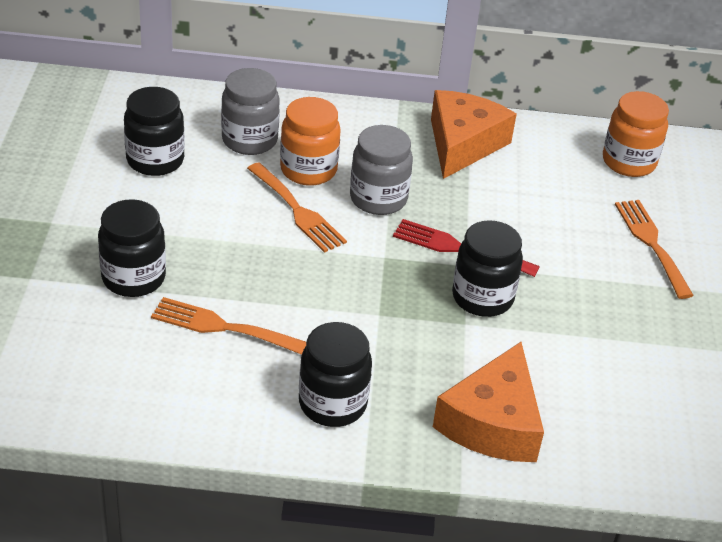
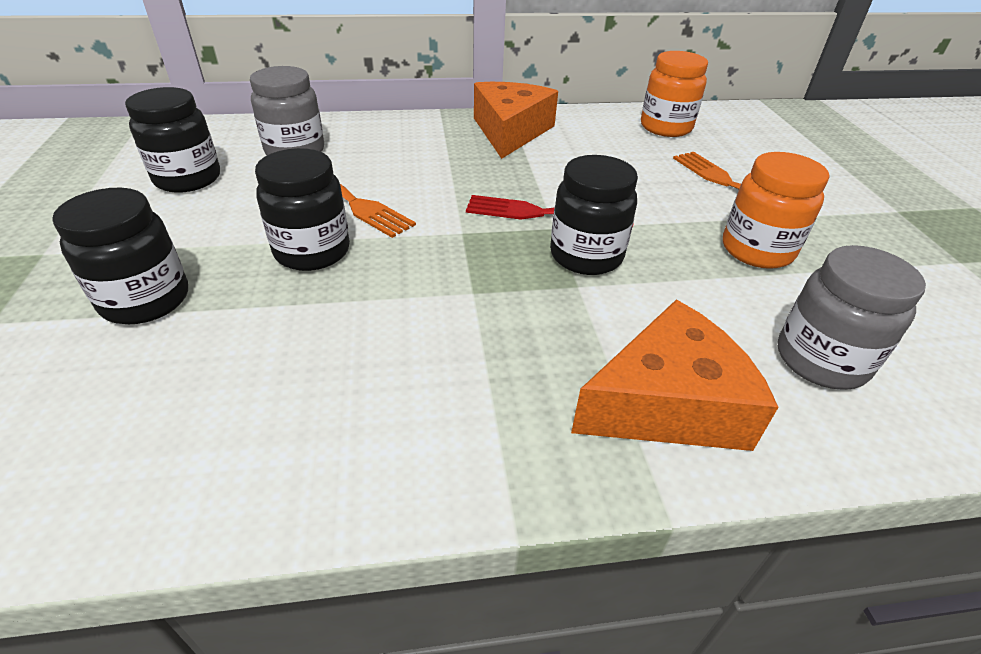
camera: 10 degrees left, 0 degrees up
(222, 327) = (269, 341): orange fork -> none
(308, 170) = (361, 167): orange jar -> orange jar (757, 250)
(332, 404) = (440, 420): black jar -> black jar (312, 251)
(378, 199) = (440, 182): grey jar -> grey jar (821, 360)
(493, 423) = (667, 403): orange cheese -> orange cheese turned 120 degrees counterclockwise

